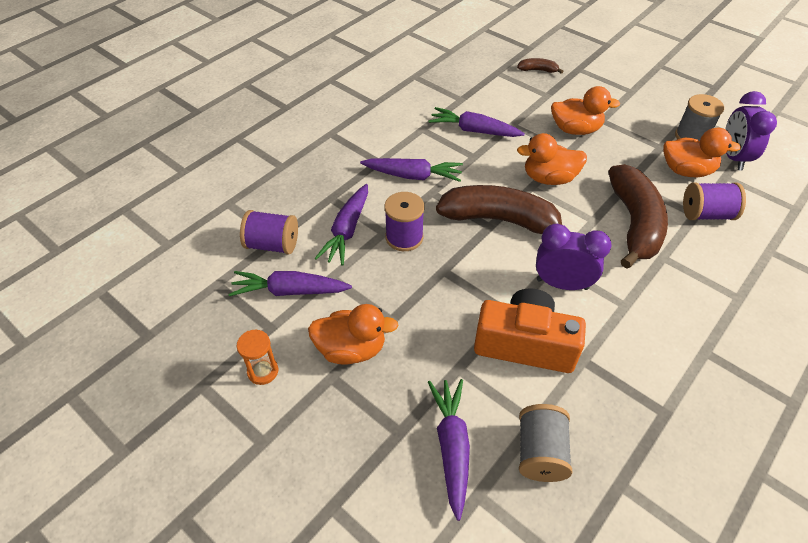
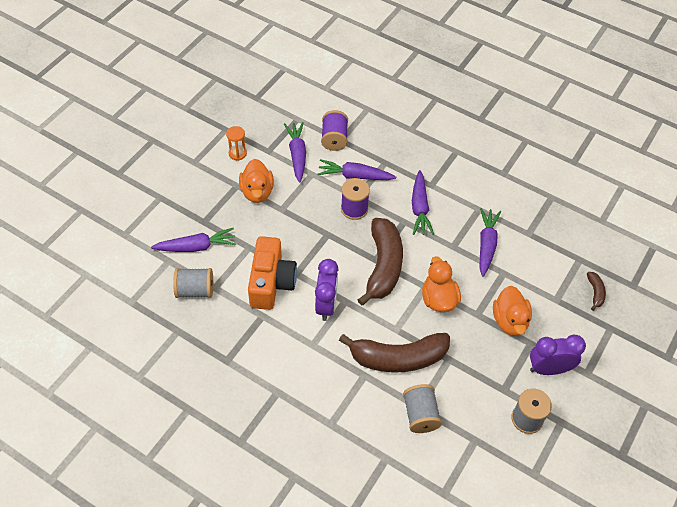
camera: 80 degrees right, 5 degrees up
(686, 171) = (474, 407): orange duck -> none
(706, 214) = (420, 415): purple spool -> grey spool
(733, 157) = (504, 452): purple clock -> purple clock (549, 369)

